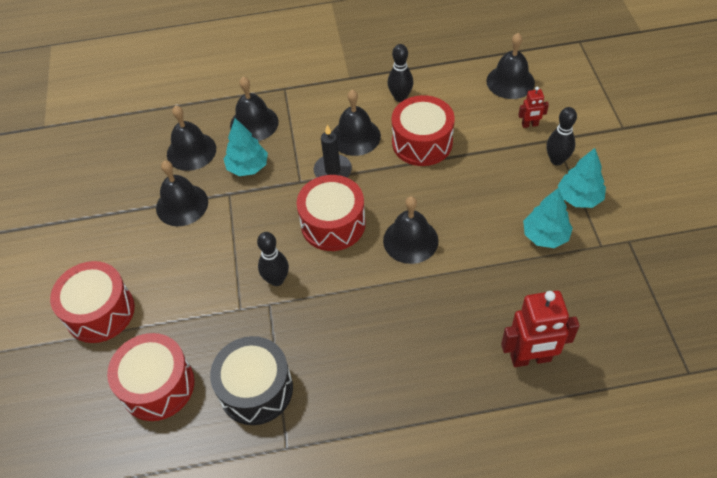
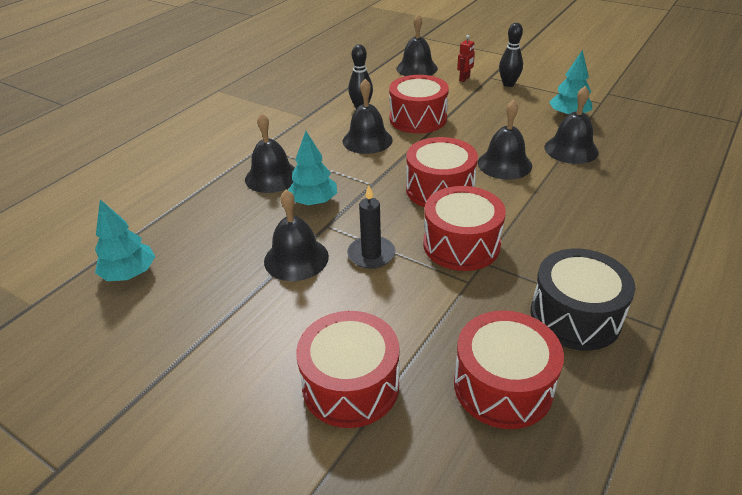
camera: 50 degrees left, 15 degrees down
(191, 151) = (243, 223): black bell -> black bell (571, 149)
(276, 280) = (461, 245): black bowling pin -> red drum
(332, 171) = (385, 165): black candle -> black candle (371, 254)
(530, 358) = (673, 167): red robot -> none
(579, 197) = (551, 91): turquoise tree -> turquoise tree (130, 274)

